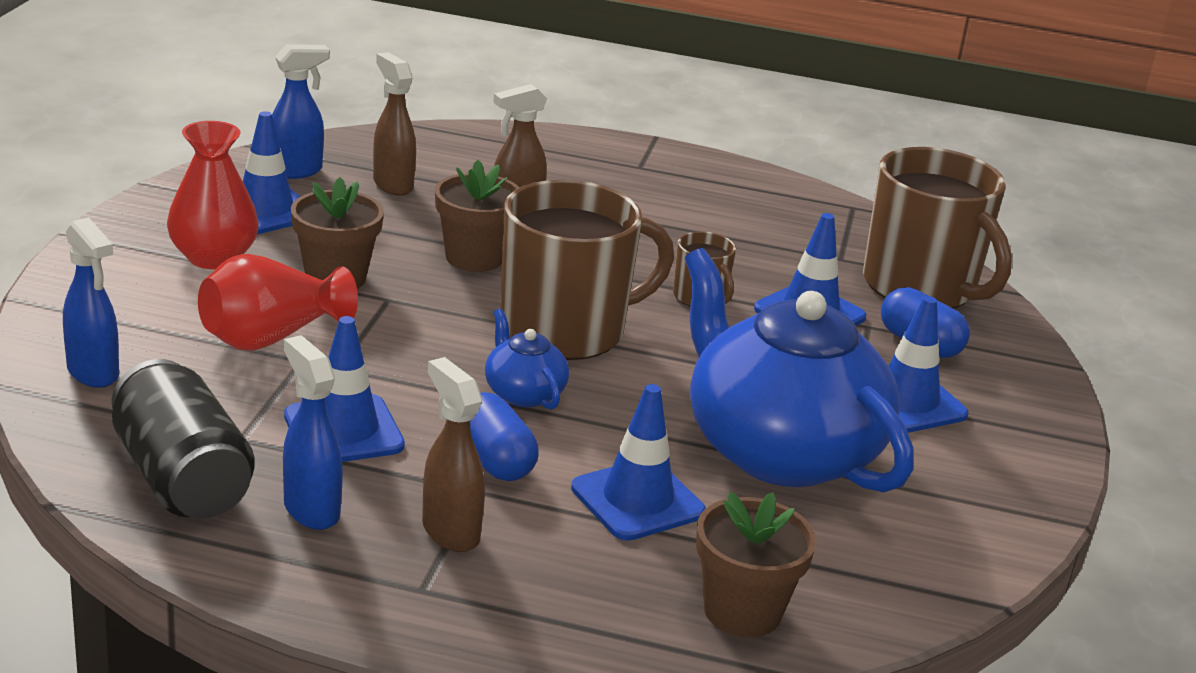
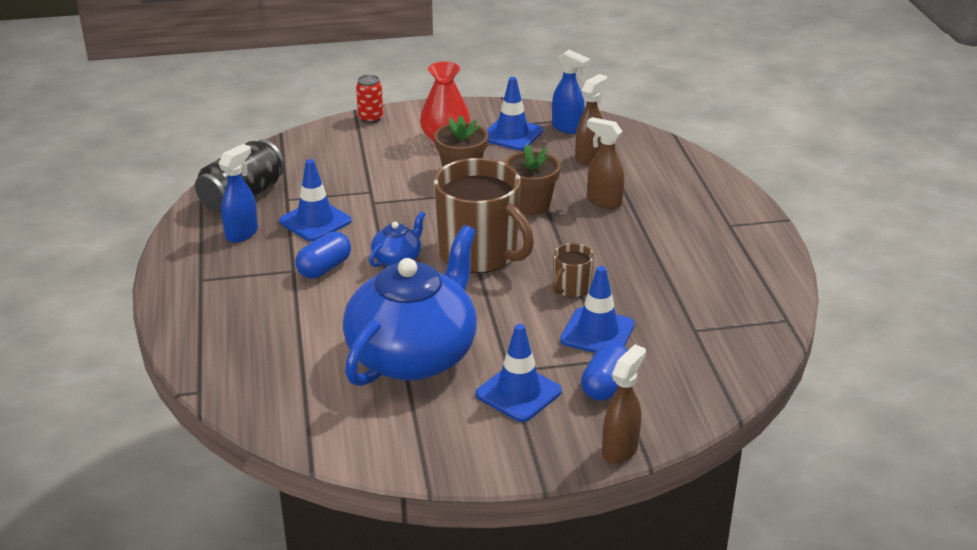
camera: 70 degrees right, 5 degrees up
(61, 293) = (370, 118): none -> red can
(93, 373) = (309, 149): blue spray bottle -> none
(271, 337) = (383, 177): red vase -> none
(450, 531) = (251, 273): brown spray bottle -> brown spray bottle (620, 450)
(637, 500) = (322, 319): blue traffic cone -> none
(742, 611) = (243, 375): brown flower pot -> none
(921, 287) = (693, 372): brown mug -> none

